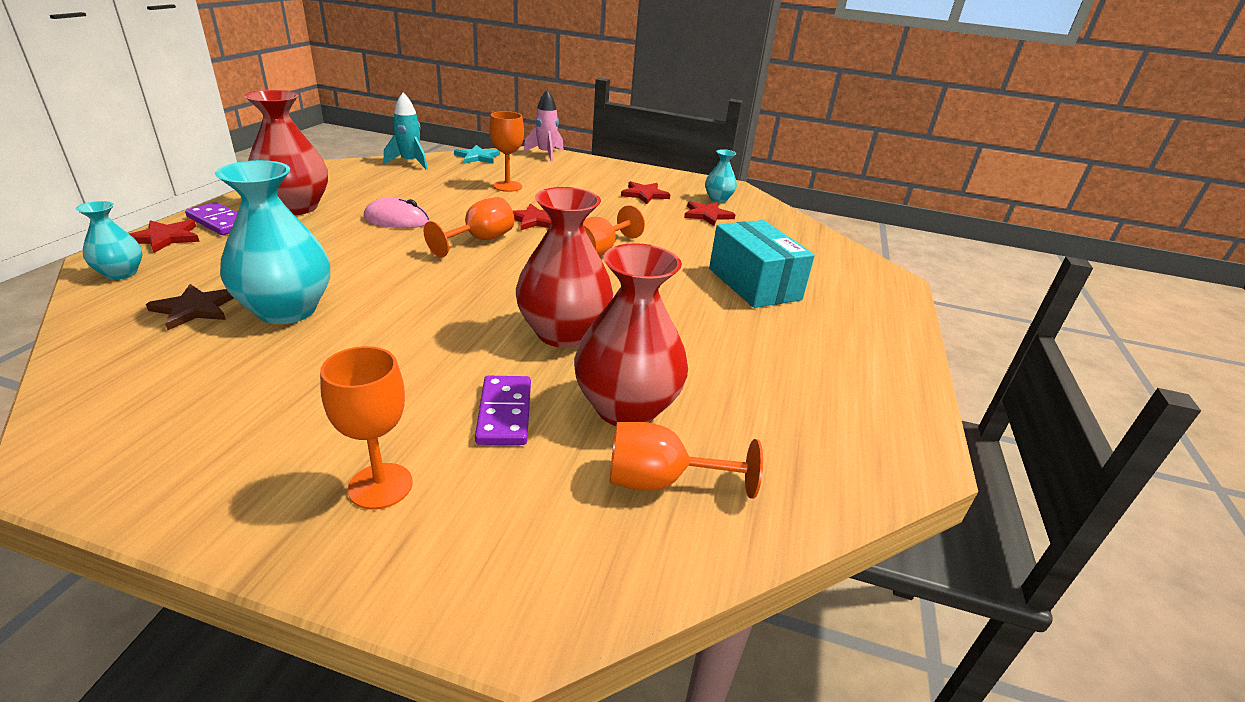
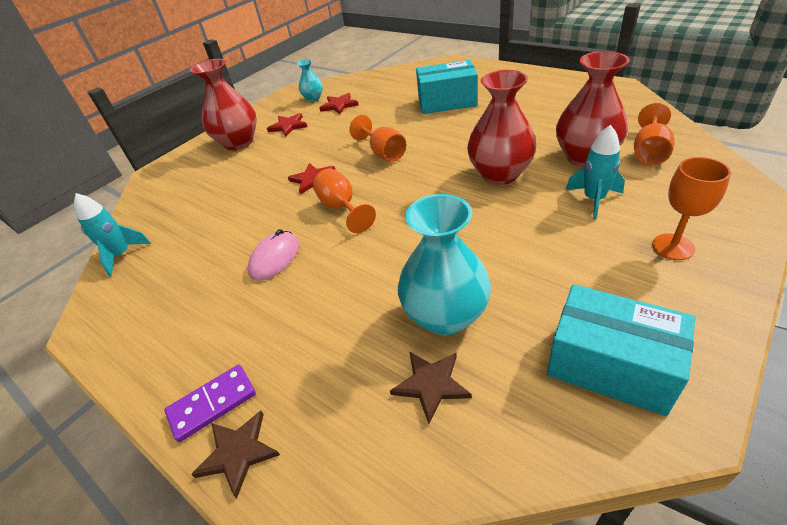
camera: 60 degrees left, 10 degrees up
(121, 273) = (328, 476): turquoise vase -> none
(165, 238) = (238, 453): red star -> brown star
(169, 415) = (610, 365): none -> turquoise box
(295, 207) = (202, 338): red vase -> red vase (238, 142)
(477, 157) = (140, 209): turquoise star -> none
(504, 413) = (594, 200): purple domino -> turquoise rocket
(507, 186) = (230, 191): orange goblet -> none
(546, 154) = (164, 168): pink rocket -> none

